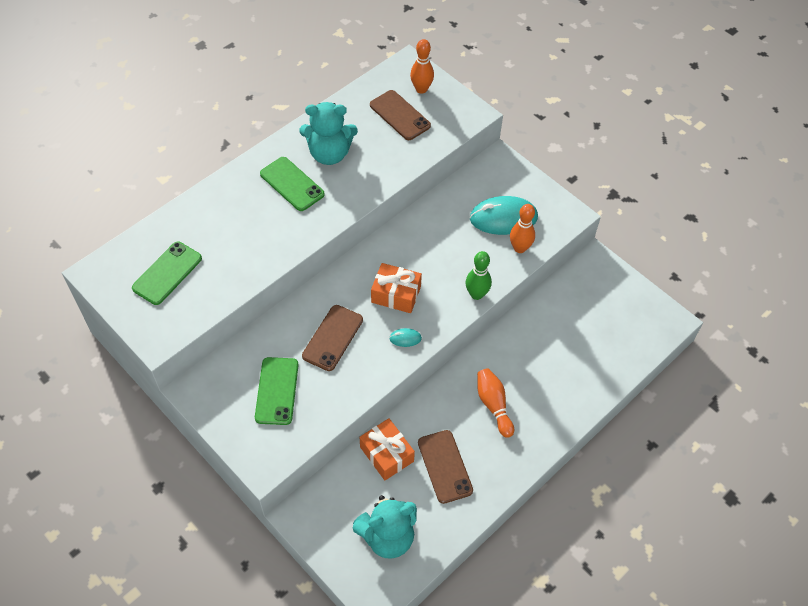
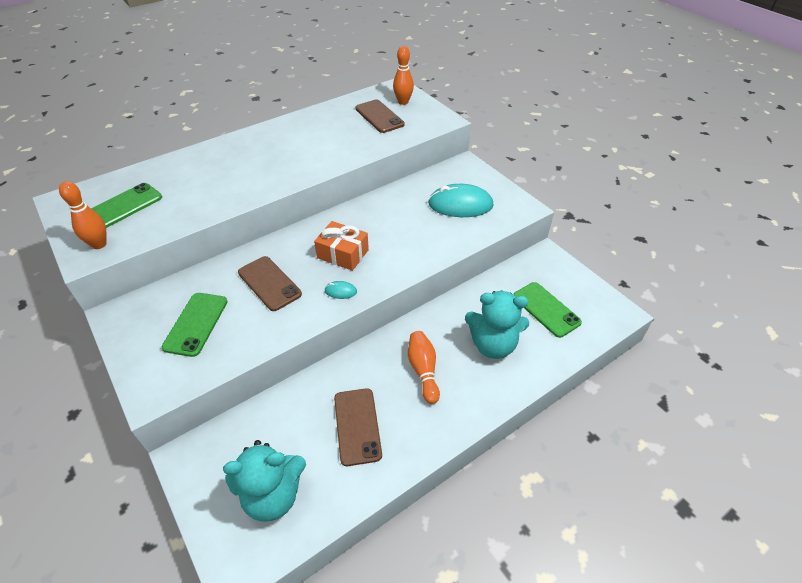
camera: 10 degrees right, 10 degrees down
(292, 184) = (267, 153): green phone -> green phone (546, 309)
(329, 154) = (309, 136): turquoise teddy bear -> turquoise teddy bear (493, 345)
(332, 338) = (269, 283): brown phone -> brown phone turned 75 degrees counterclockwise
(387, 454) = (299, 405): orange gift -> none
(476, 294) = (421, 261): green bowling pin -> none
(520, 248) = (471, 228): orange bowling pin -> orange bowling pin (99, 244)

